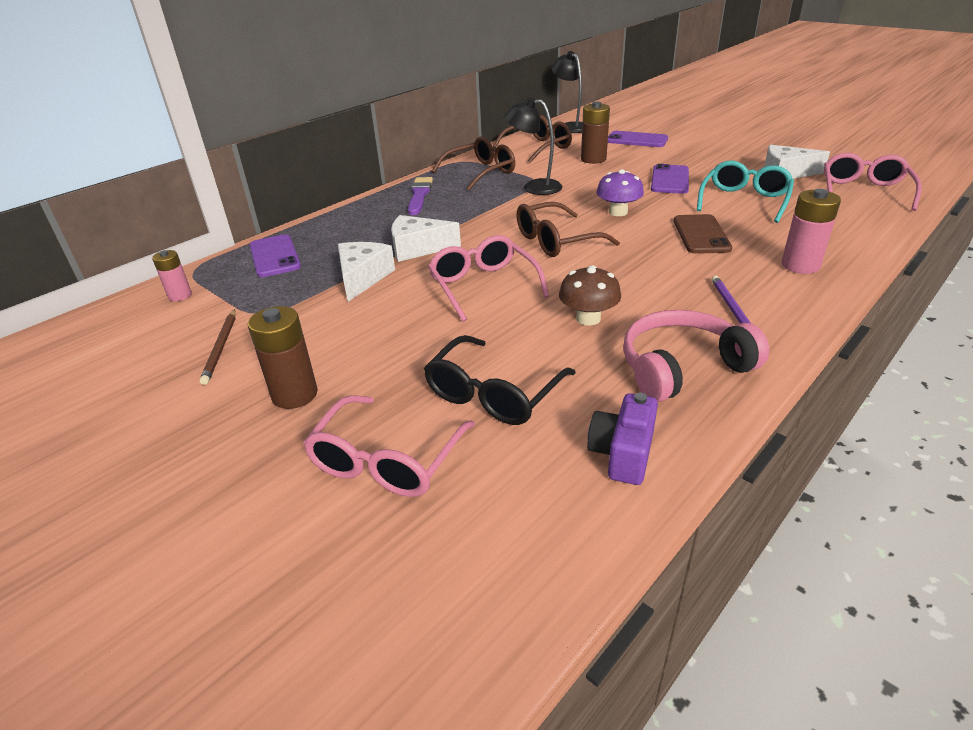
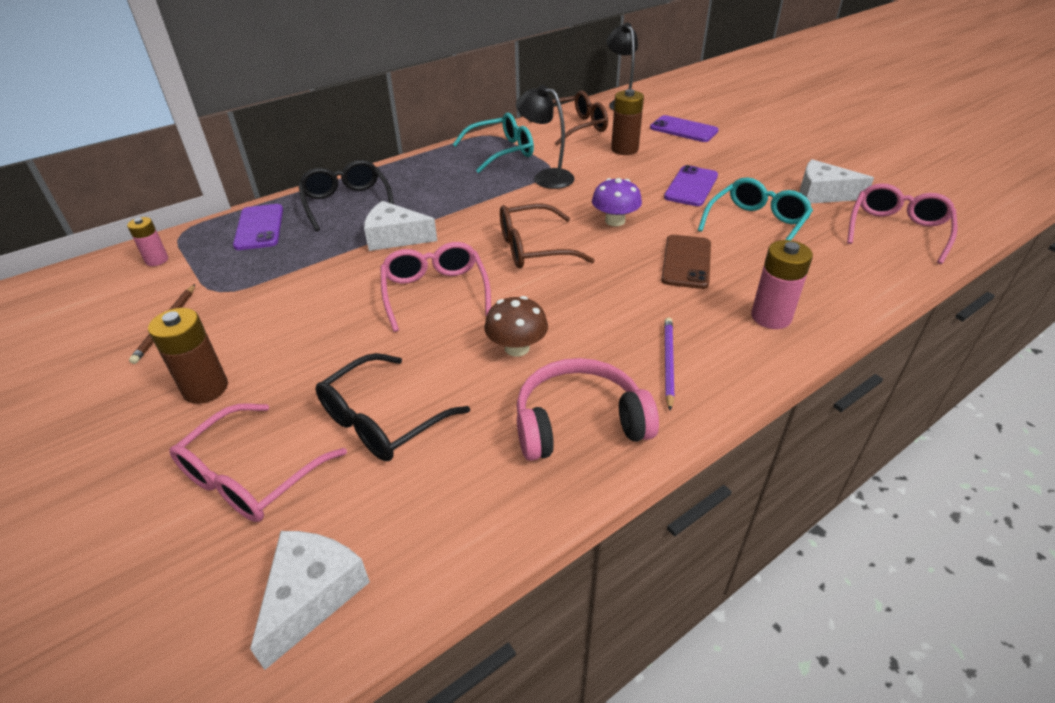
camera: 10 degrees right, 5 degrees up
(353, 227) = (346, 203): none -> black glasses
(362, 278) = (327, 265): white cheese -> white cheese (312, 596)
(419, 195) = (428, 172): purple brush -> none
(481, 172) = (501, 152): brown glasses -> turquoise glasses
(622, 453) = (468, 511): purple camera -> none

